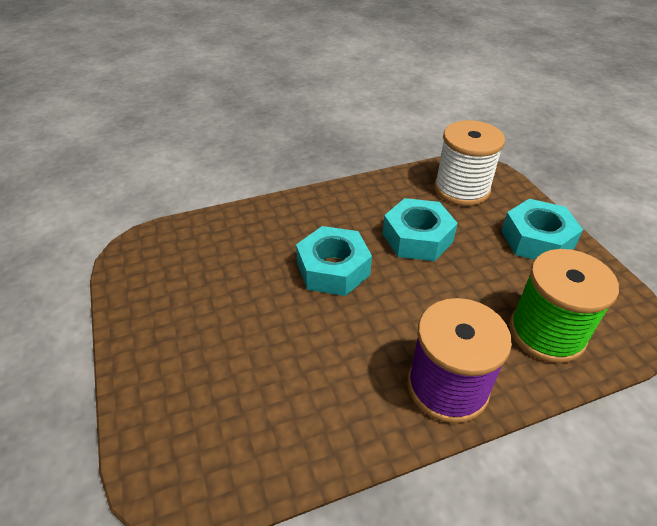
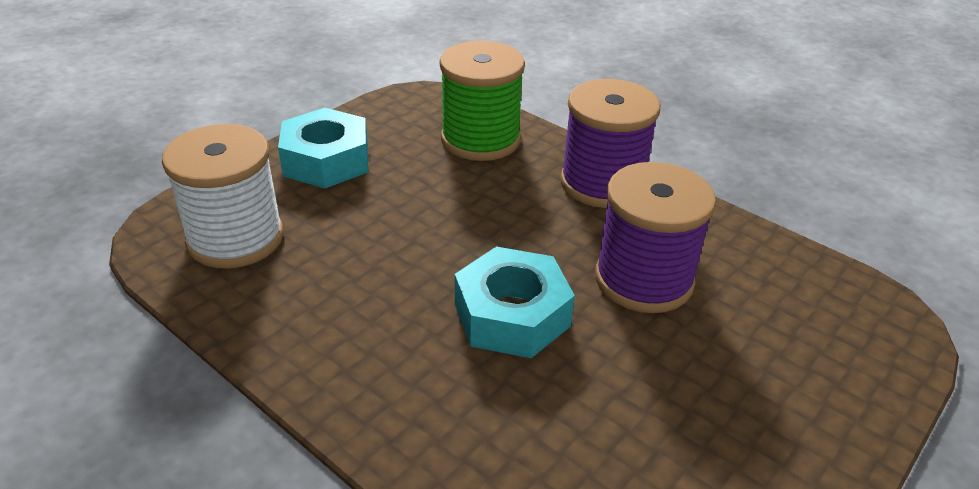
camera: 120 degrees left, 5 degrees down
(320, 347) = (643, 279): none -> purple spool
(417, 238) = (387, 254): turquoise nut -> none

